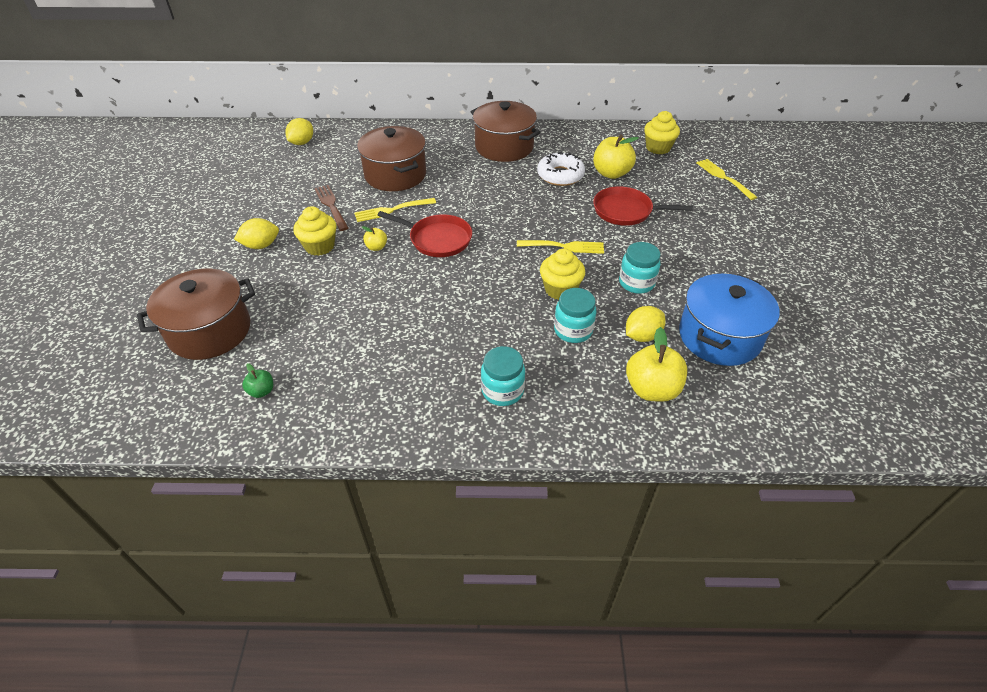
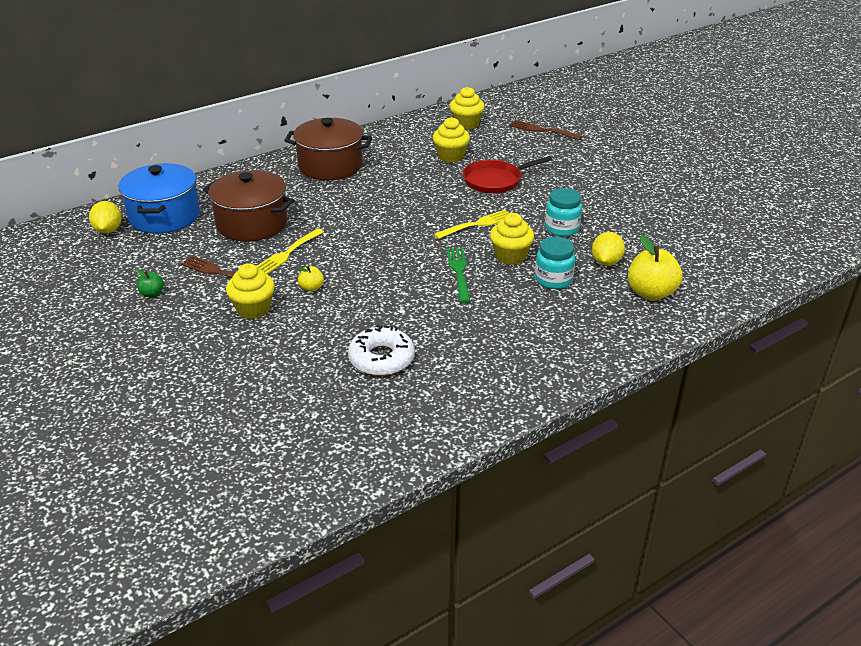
camera: 35 degrees left, 10 degrees down
(210, 331) = (234, 419): brown pot -> none
(261, 245) = (189, 332): yellow lemon -> none
(261, 391) = (350, 437): green apple -> green apple (152, 294)
(437, 239) = (361, 260): red pan -> none
(500, 285) = (459, 273): none -> green fork
(502, 391) = (550, 342): turquoise jar -> none
(560, 175) = (409, 172): white donut -> white donut (381, 359)
(611, 173) = (451, 156): yellow apple -> yellow cupcake
(719, 336) = (657, 240): blue pot -> blue pot (164, 216)
(724, 178) = (543, 130): yellow fork -> brown fork

